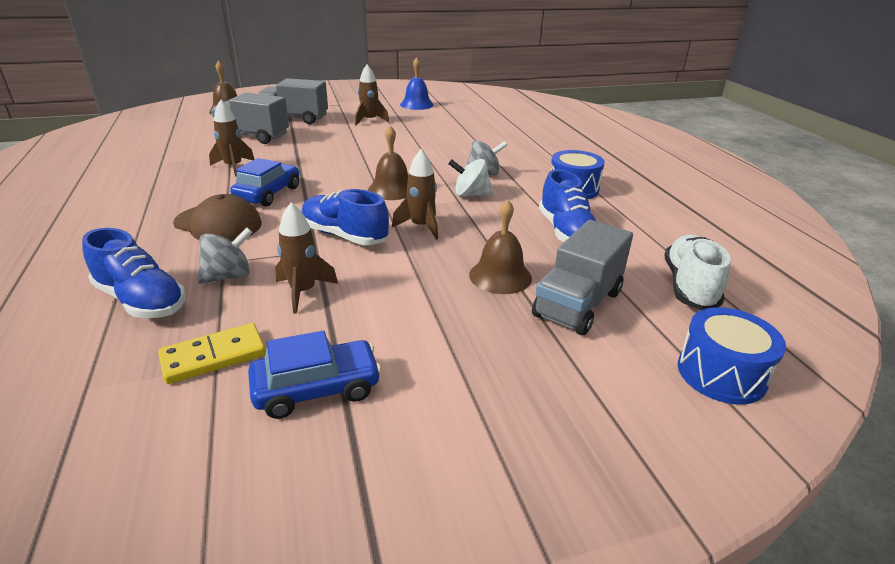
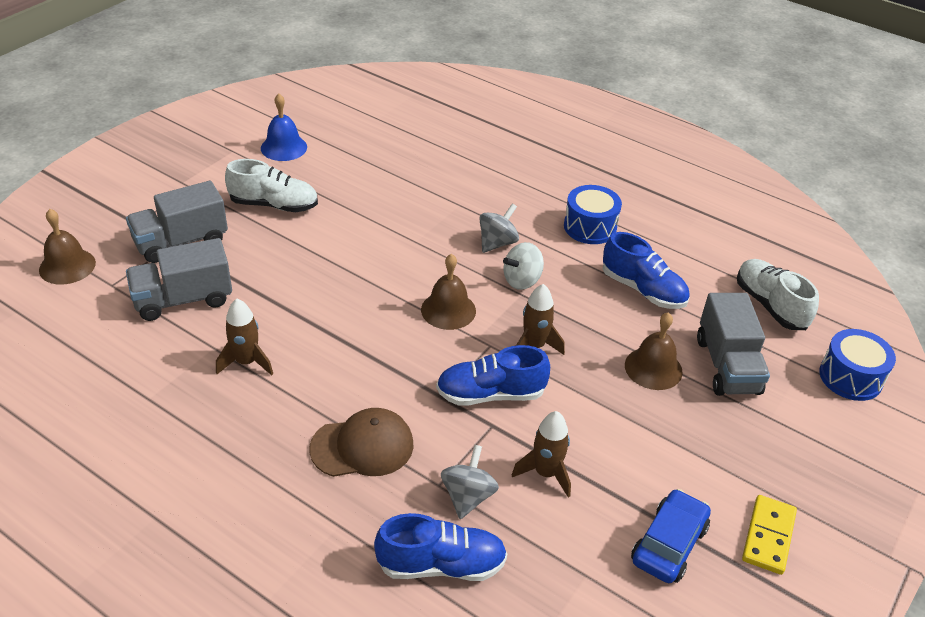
camera: 40 degrees left, 10 degrees up
(214, 356) = (573, 569): yellow domino -> yellow domino (768, 536)
(268, 194) = (345, 381): blue car -> none
(369, 121) = (274, 205): brown rocket -> white shoe

